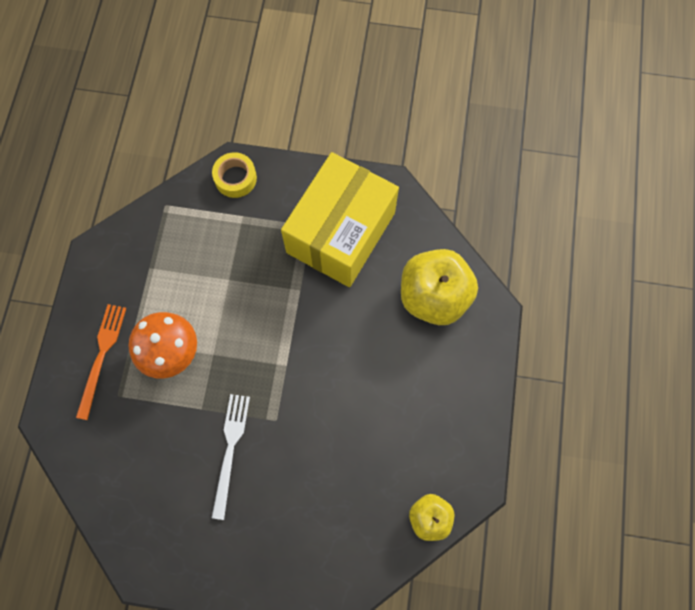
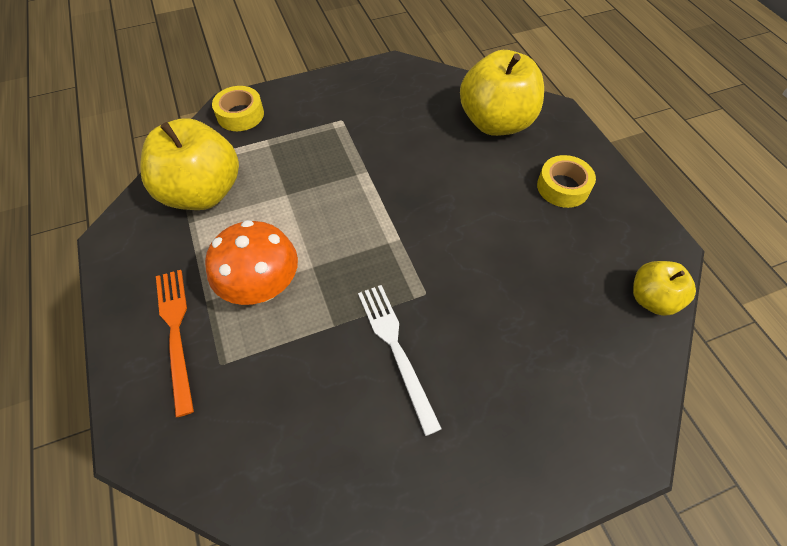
camera: 30 degrees left, 15 degrees down
(171, 245) = (203, 193): none -> yellow apple
(341, 232) = (374, 113): yellow box -> none
(440, 389) = (563, 187): none -> yellow tape

